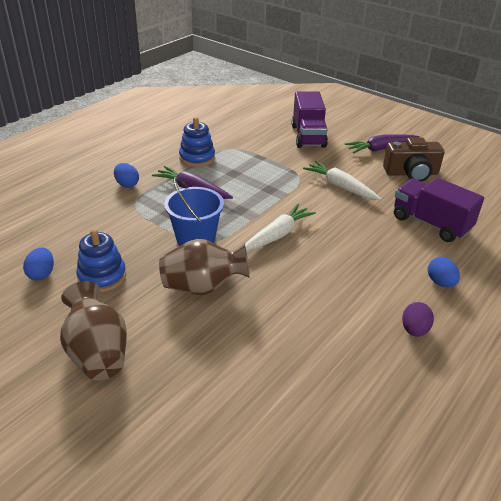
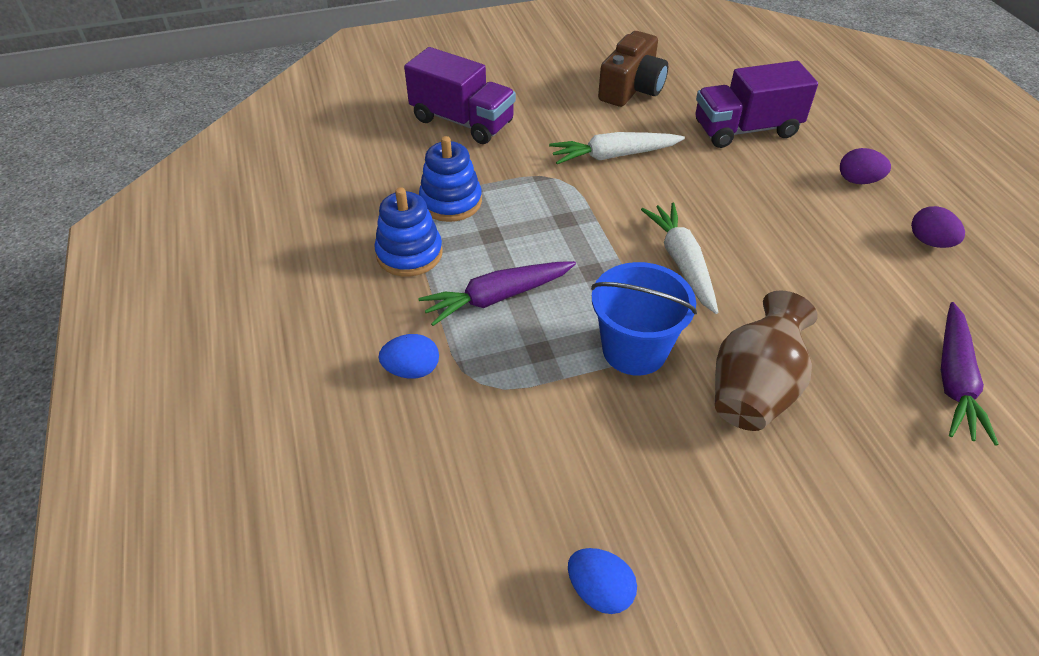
camera: 55 degrees left, 10 degrees up
(97, 353) = (847, 578): brown vase -> none
(102, 276) = (659, 503): blue stacking toy -> blue stacking toy (451, 202)
(381, 149) = (555, 81): purple carrot -> purple carrot (954, 380)
(440, 282) = (858, 181): blue egg -> purple egg

